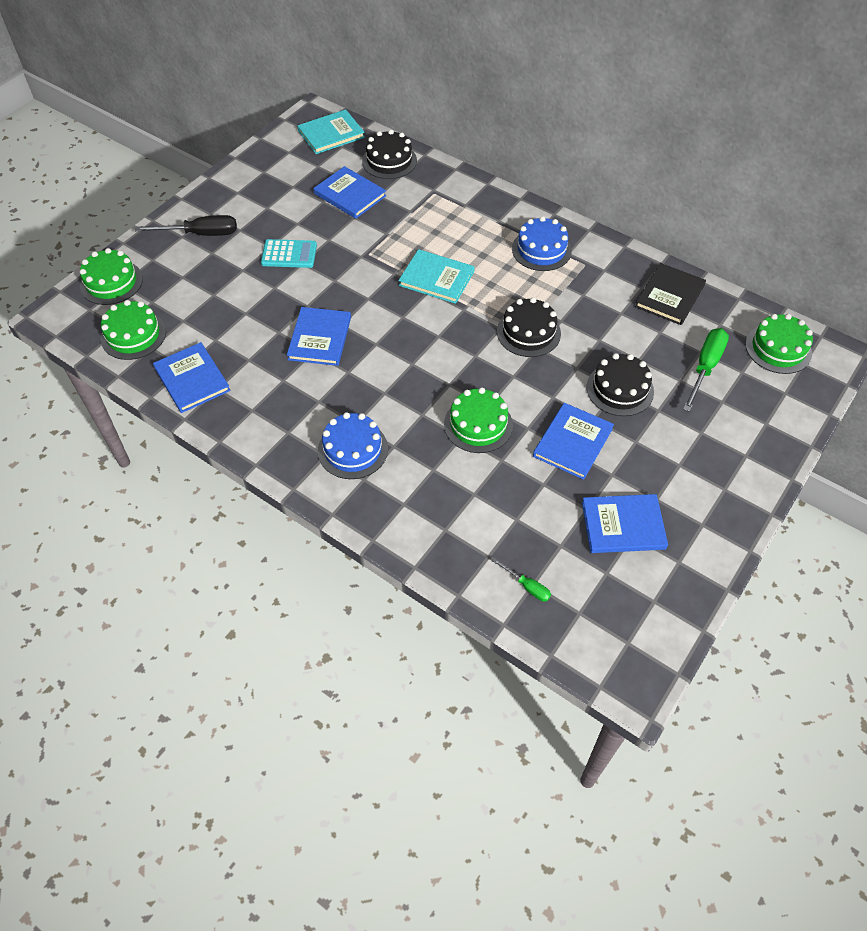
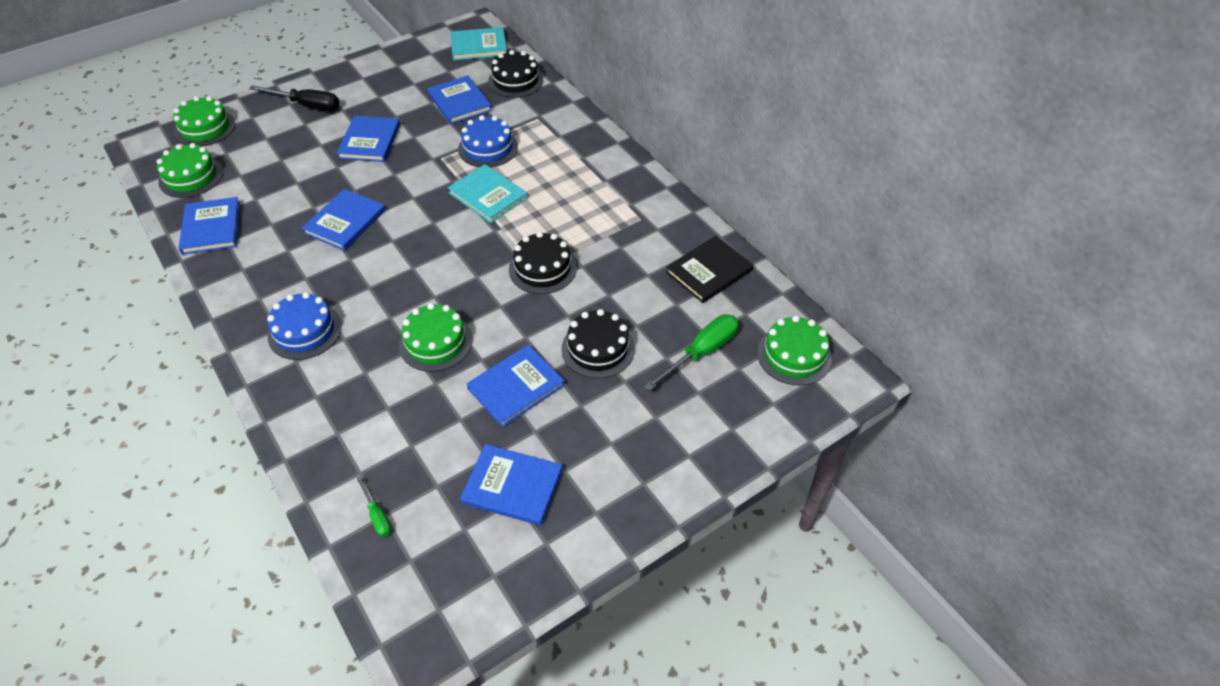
camera: 20 degrees right, 5 degrees down
(289, 254) = (370, 141): turquoise calculator -> blue book
(541, 250) = (606, 194): blue cake -> blue cake (488, 148)

